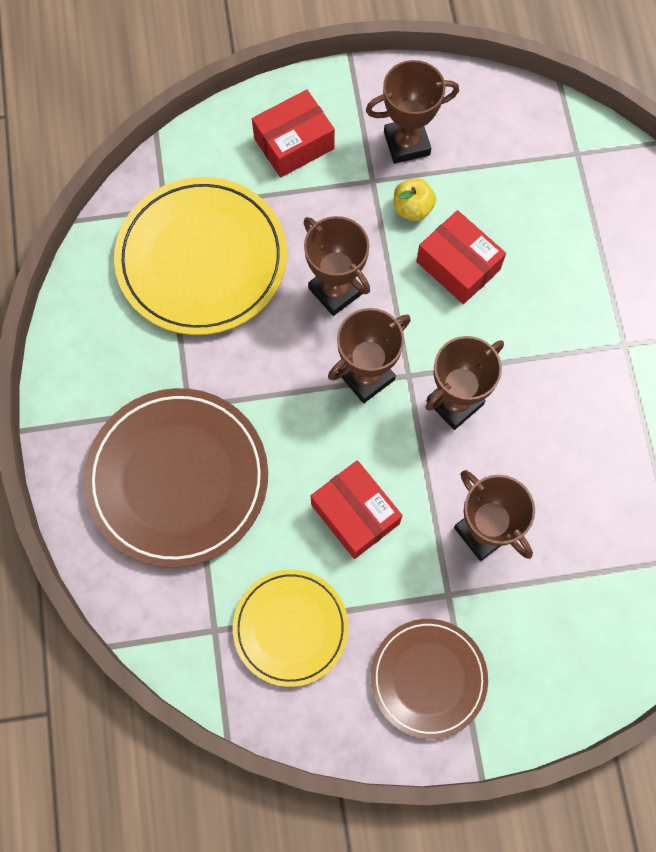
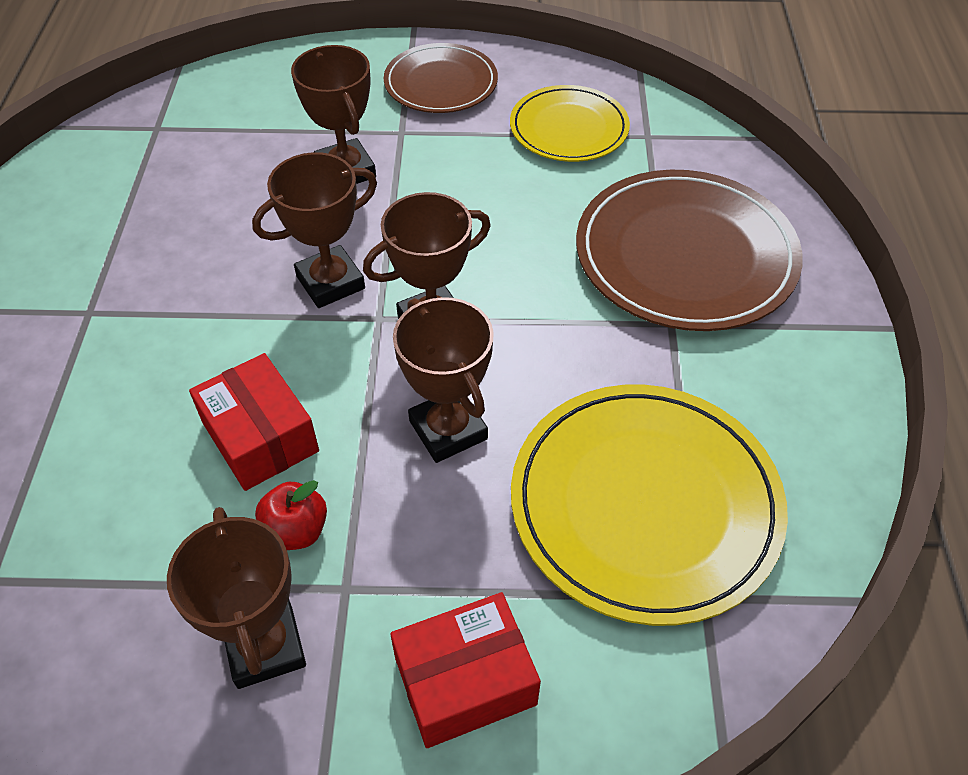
camera: 170 degrees left, 20 degrees down
(355, 514) = (481, 201): red box -> none
(406, 143) = (265, 646): brown trophy -> brown trophy turned 75 degrees clockwise
(412, 208) = (296, 531): yellow apple -> red apple

